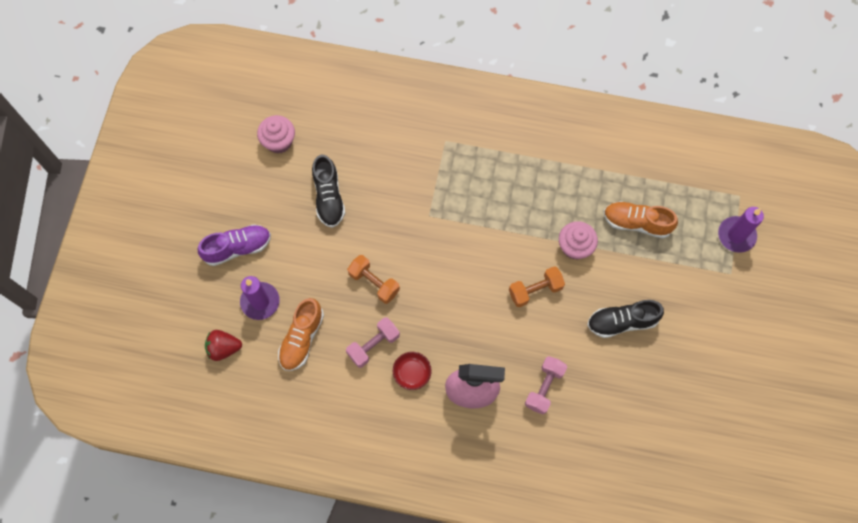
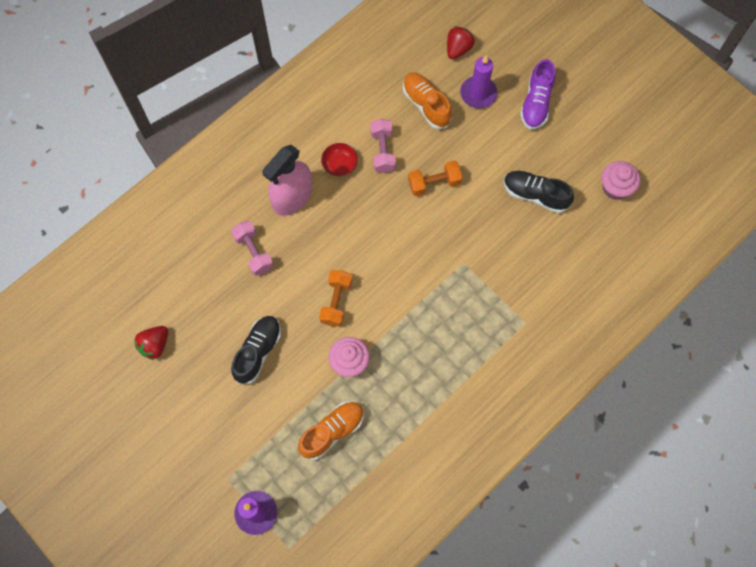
camera: 125 degrees right, 0 degrees up
(681, 408) = (155, 345): none -> red strawberry

